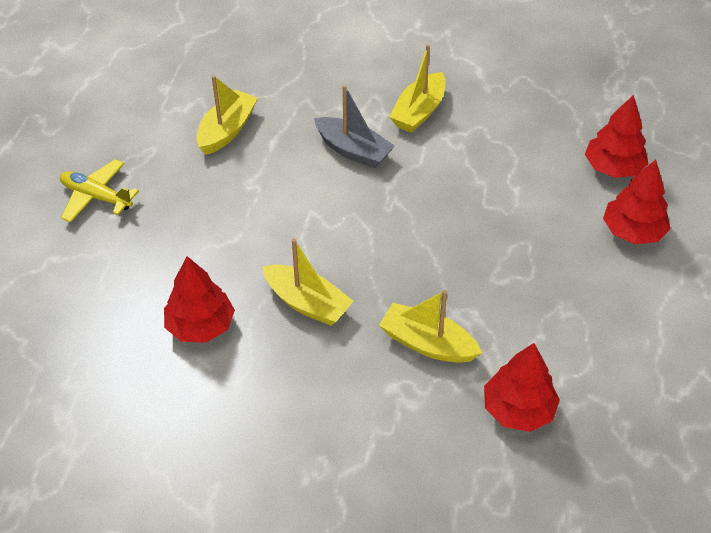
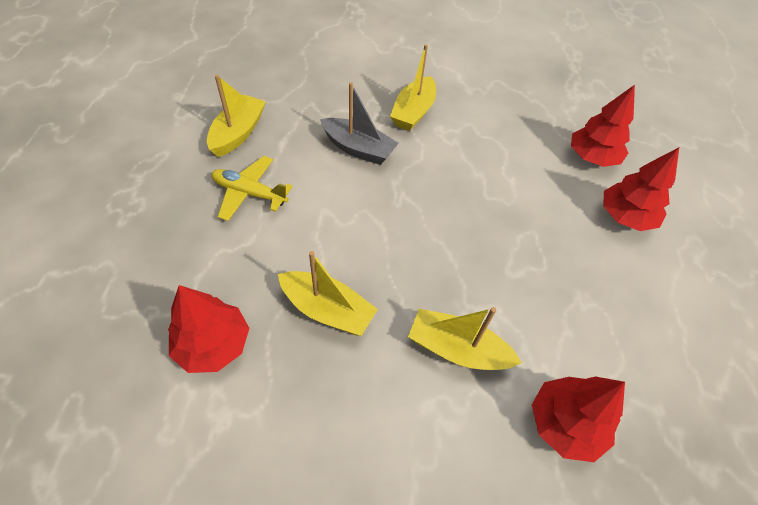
camera: 10 degrees left, 5 degrees up
(96, 197) = (105, 203): yellow plane -> yellow plane (249, 193)

